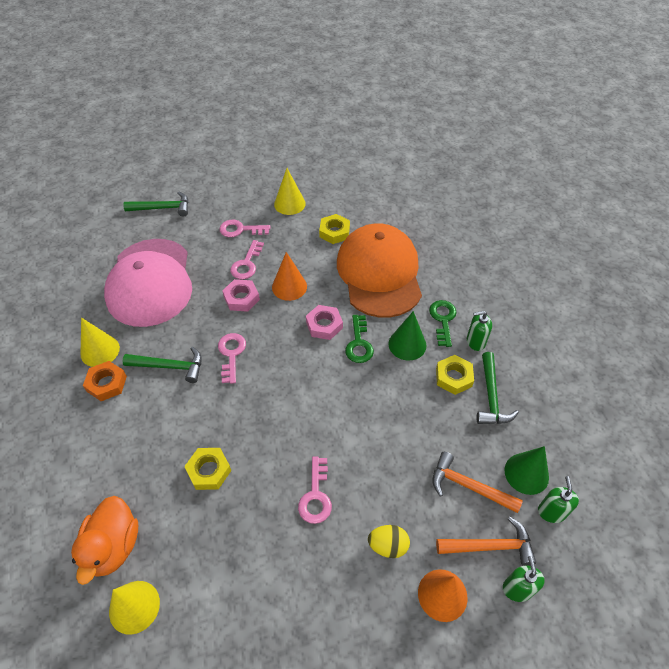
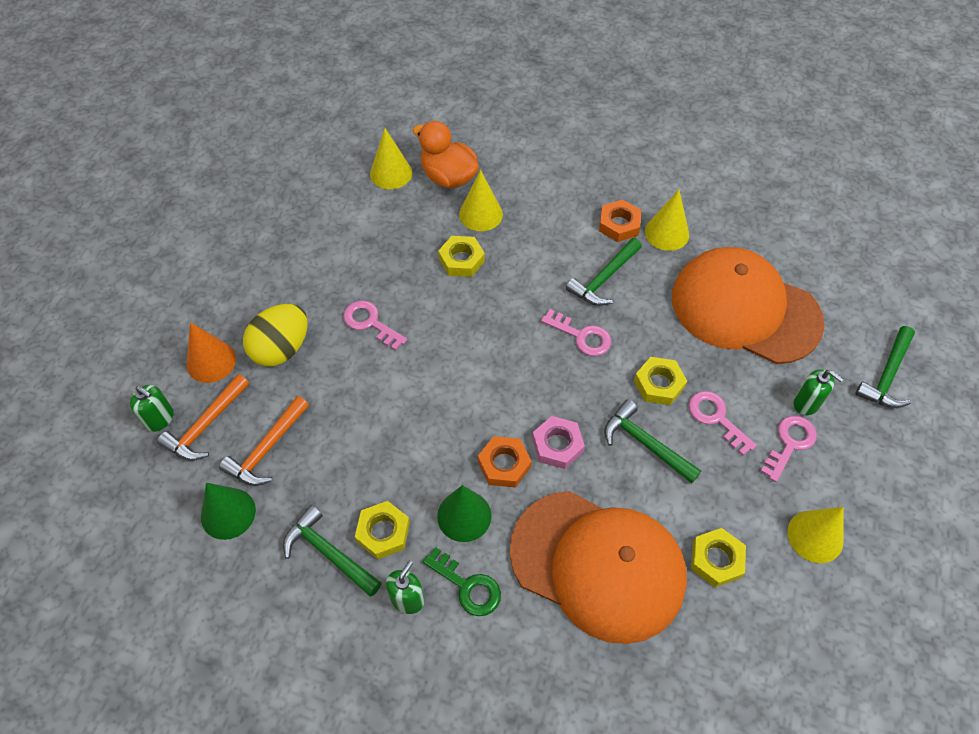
camera: 125 degrees right, 5 degrees up
(148, 488) = (480, 214): none -> yellow cone
(150, 282) = (745, 309): pink cap -> orange cap
(241, 298) = (659, 384): pink nut -> yellow nut
(289, 287) = (645, 443): orange cone -> green hammer
(359, 343) = (504, 464): green key -> orange nut
(388, 546) = (281, 349): yellow egg -> yellow egg, size x1.64
(468, 486) = (267, 449): orange hammer -> orange hammer turned 150 degrees clockwise
(551, 512) = (179, 503): green soap dispenser -> green soap dispenser (806, 403)

